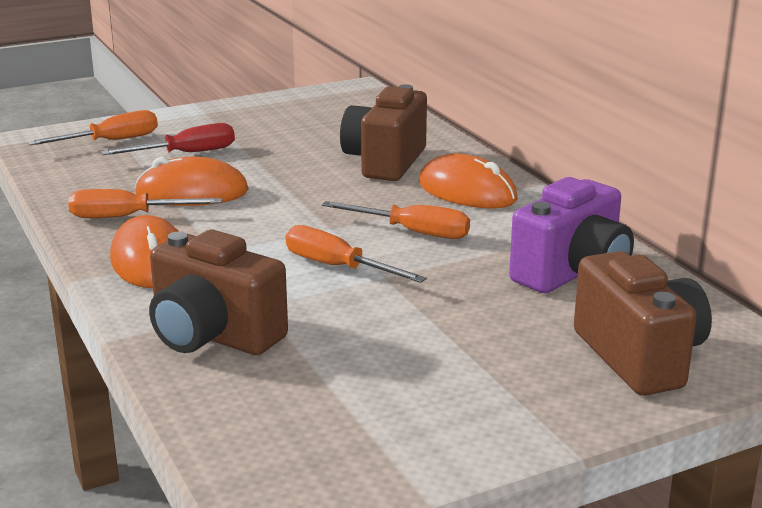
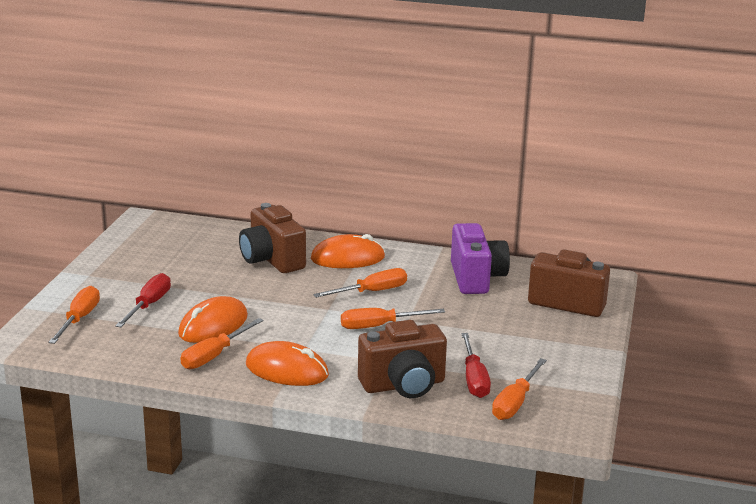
camera: 50 degrees left, 0 degrees up
(280, 429) = (515, 403): none -> orange screwdriver
(300, 374) = (474, 379): none -> red screwdriver

